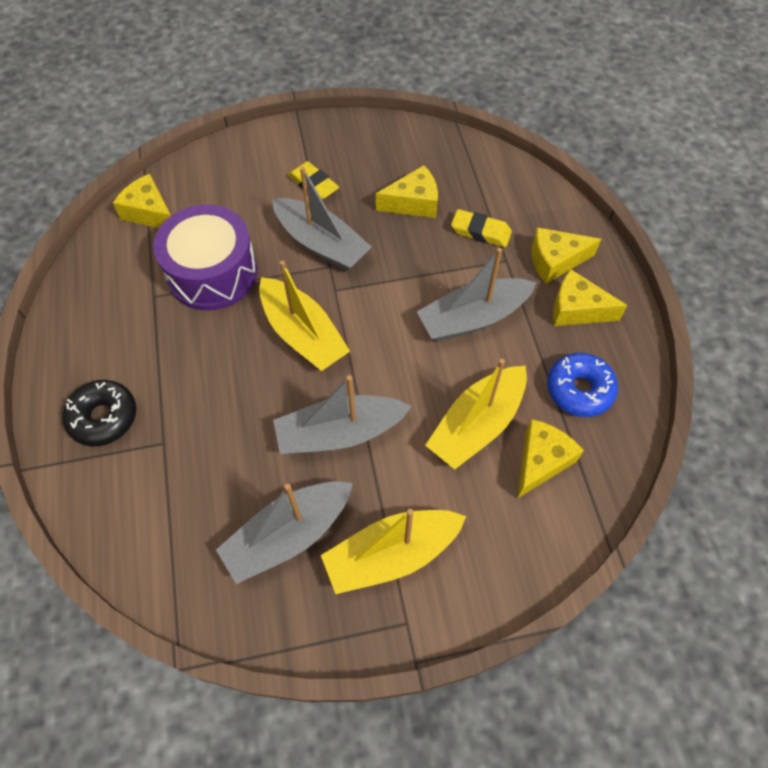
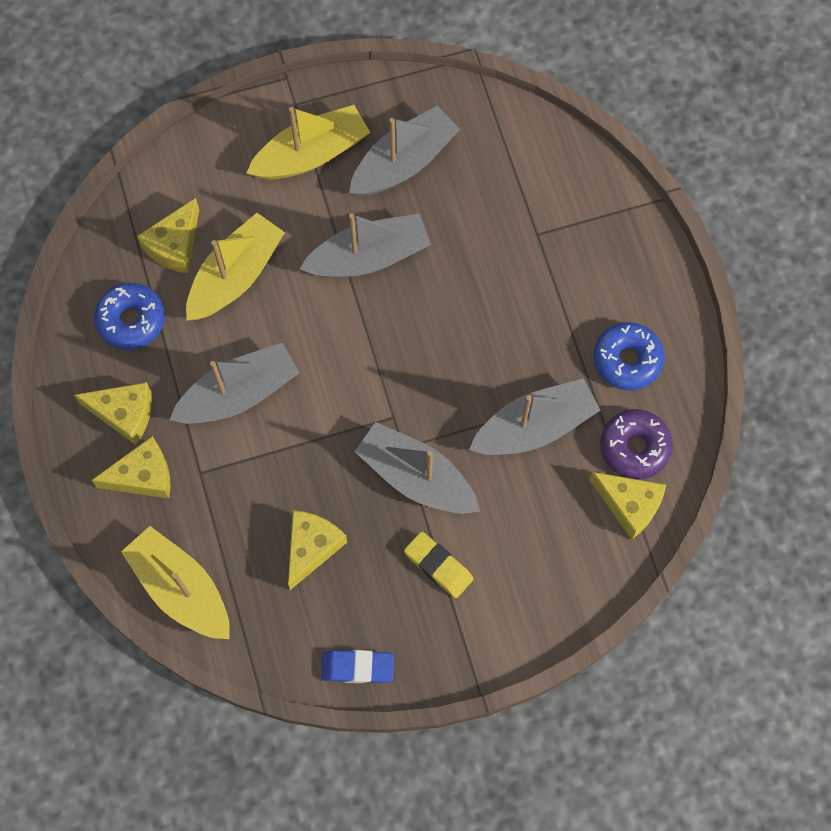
camera: 175 degrees right, 10 degrees up
(103, 417) = (602, 253): black donut -> none
(113, 319) = (627, 360): none -> blue donut
(131, 252) = (634, 447): none -> purple donut
(212, 273) = (534, 427): purple drum -> grey boat
(303, 334) = (420, 359): yellow boat -> yellow boat (181, 589)
(383, 131) = (357, 667): none -> blue eraser
(413, 203) = (311, 547): yellow cheese -> yellow cheese turned 135 degrees clockwise
(480, 232) = (229, 511): yellow eraser -> none

